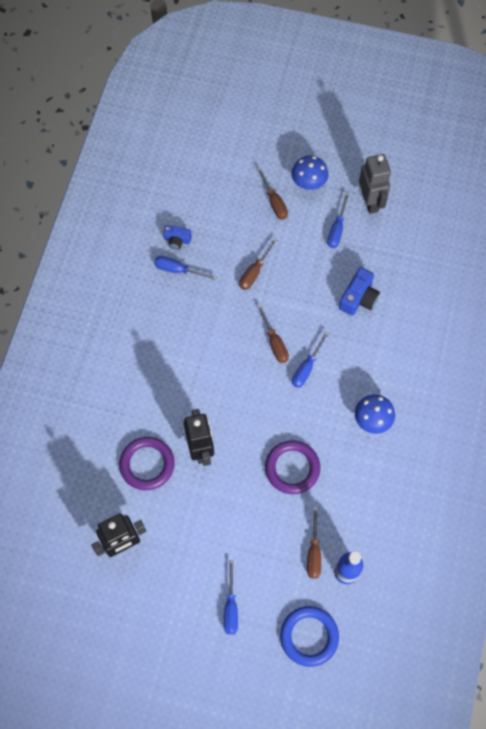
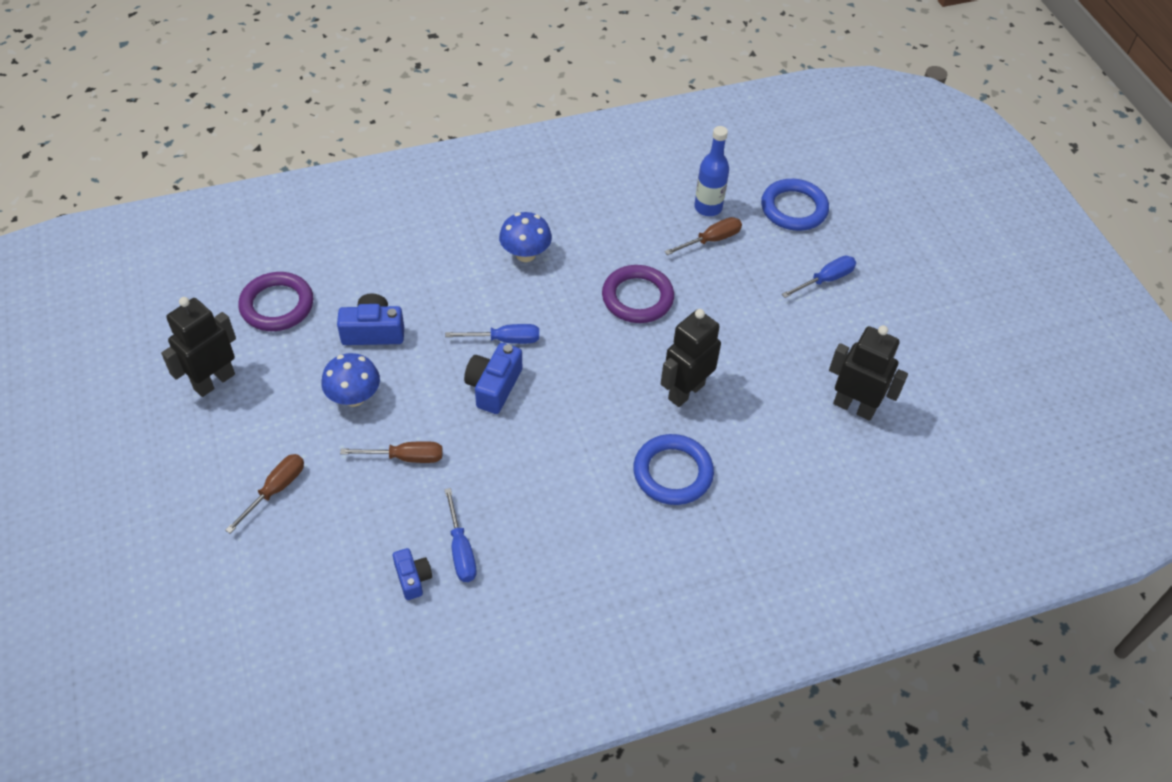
camera: 125 degrees left, 15 degrees down
(147, 464) = (748, 435): purple ring -> purple ring (277, 305)
(151, 404) = (672, 473): none -> blue ring
(274, 342) = (494, 386): brown screwdriver -> blue camera
(308, 183) = (219, 464): blue mushroom -> blue mushroom (354, 397)
(337, 229) = (281, 398): blue screwdriver -> none
(370, 202) = (214, 381): grey robot -> black robot

